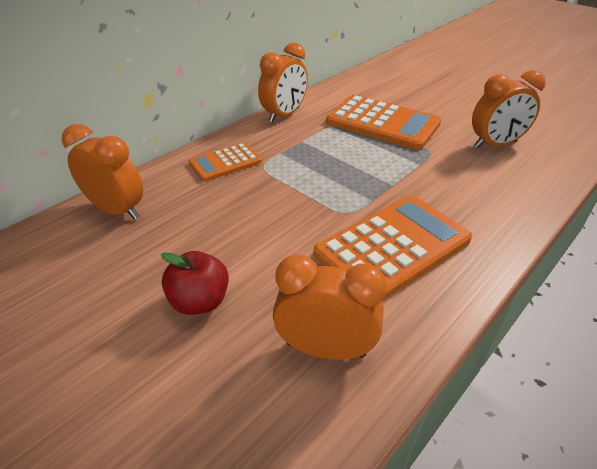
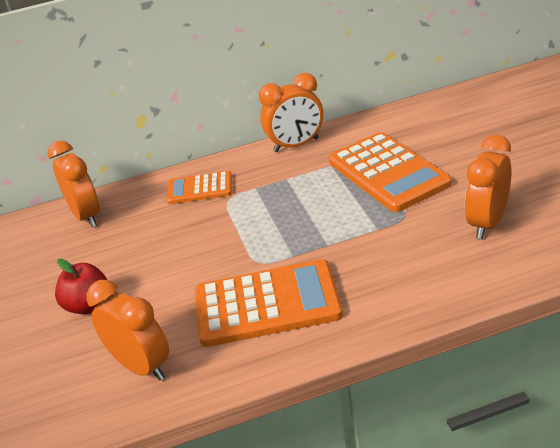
camera: 35 degrees right, 5 degrees down
(495, 144) = (487, 223): orange clock -> orange clock turned 105 degrees clockwise

